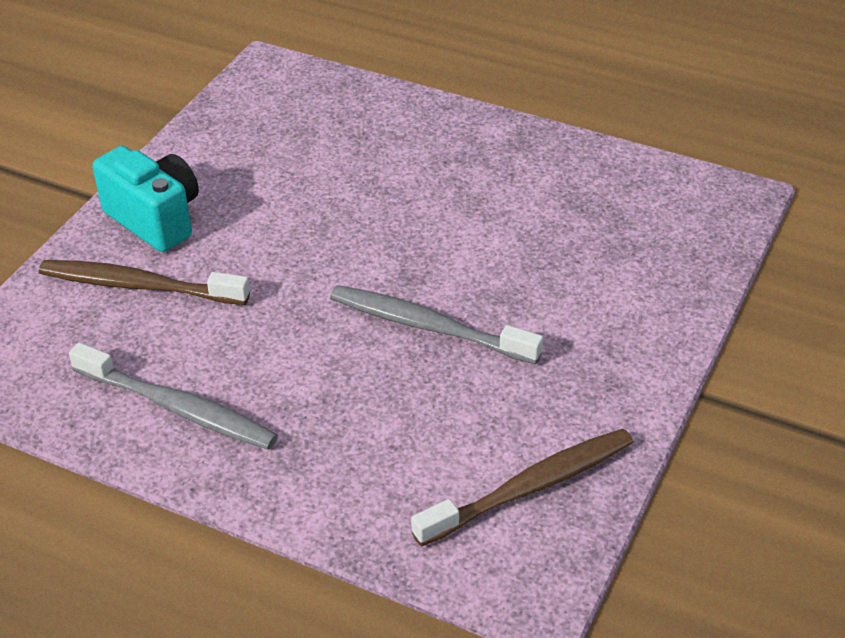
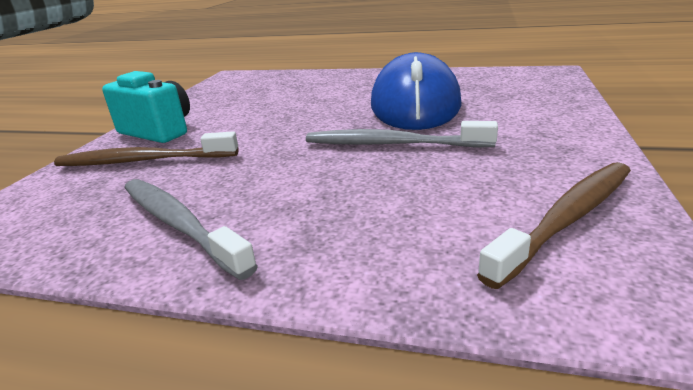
camera: 10 degrees left, 15 degrees down
(178, 408) = (179, 224): grey toothbrush -> grey toothbrush turned 150 degrees counterclockwise
(498, 241) = (415, 104): none -> blue mouse

